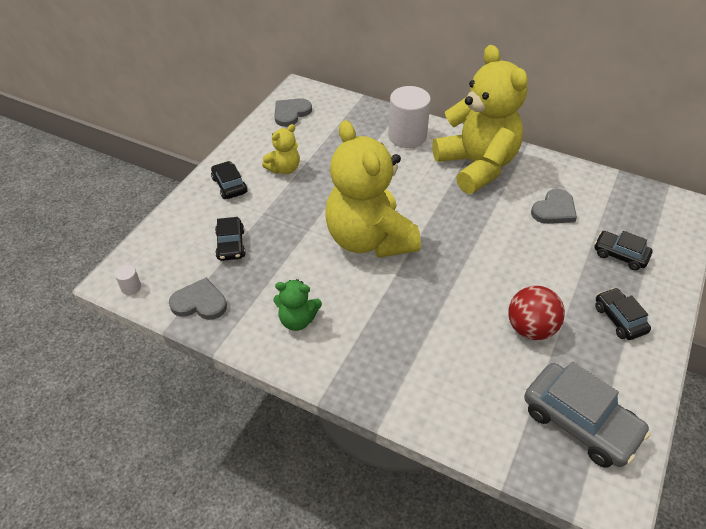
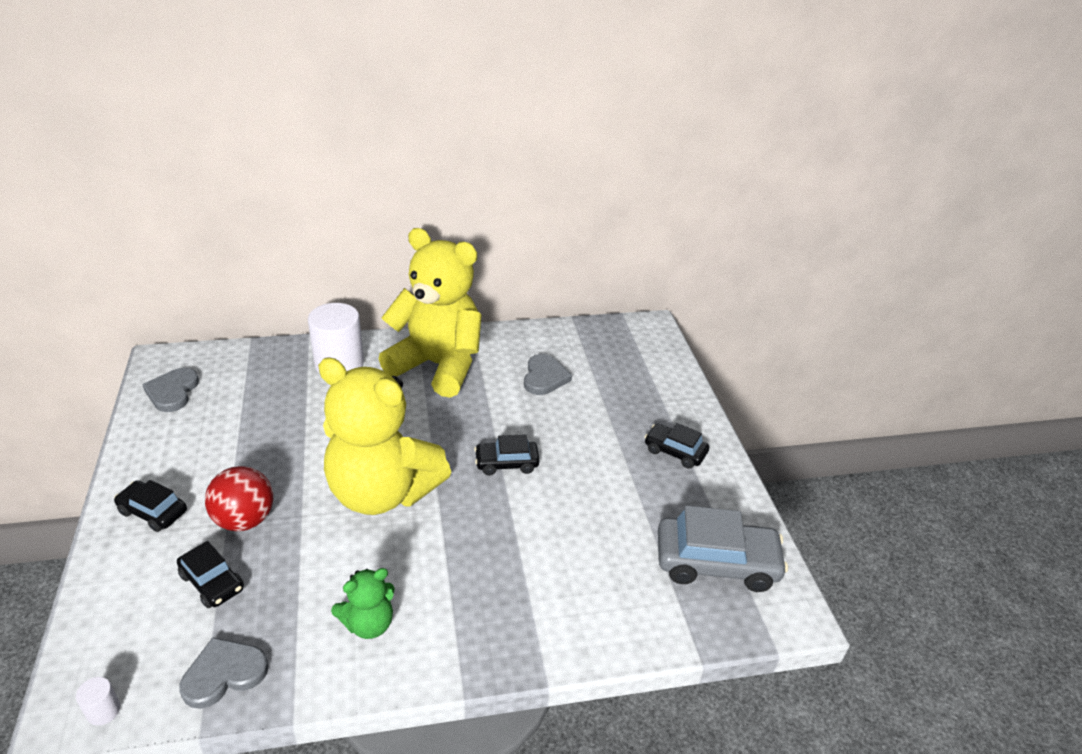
camera: 40 degrees left, 10 degrees down
(284, 169) = (214, 460): yellow teddy bear -> none
(530, 328) = (610, 500): red ball -> red ball (245, 520)
(620, 255) = (631, 393): black car -> black car (506, 463)

